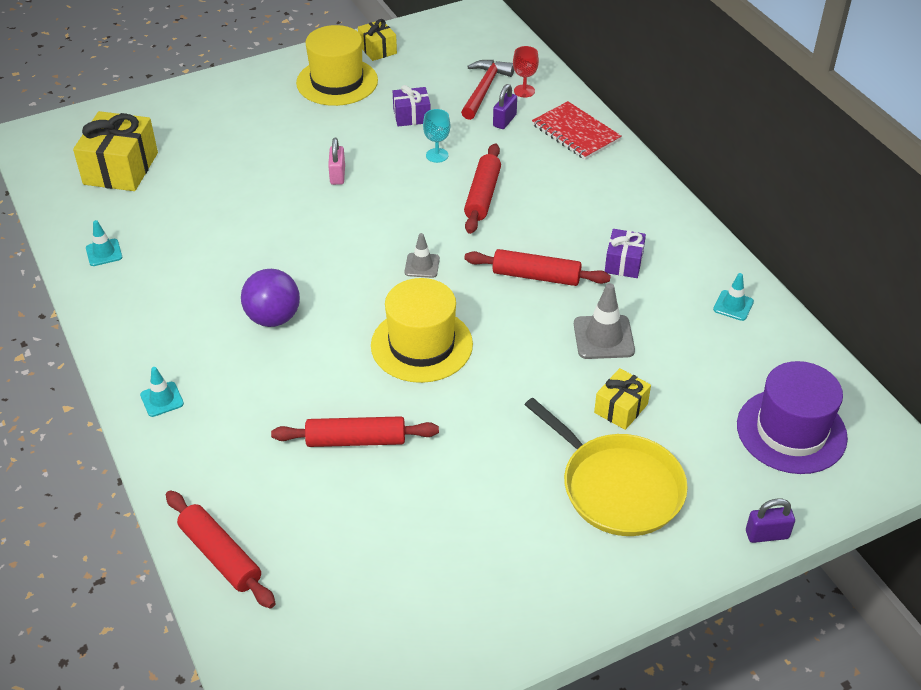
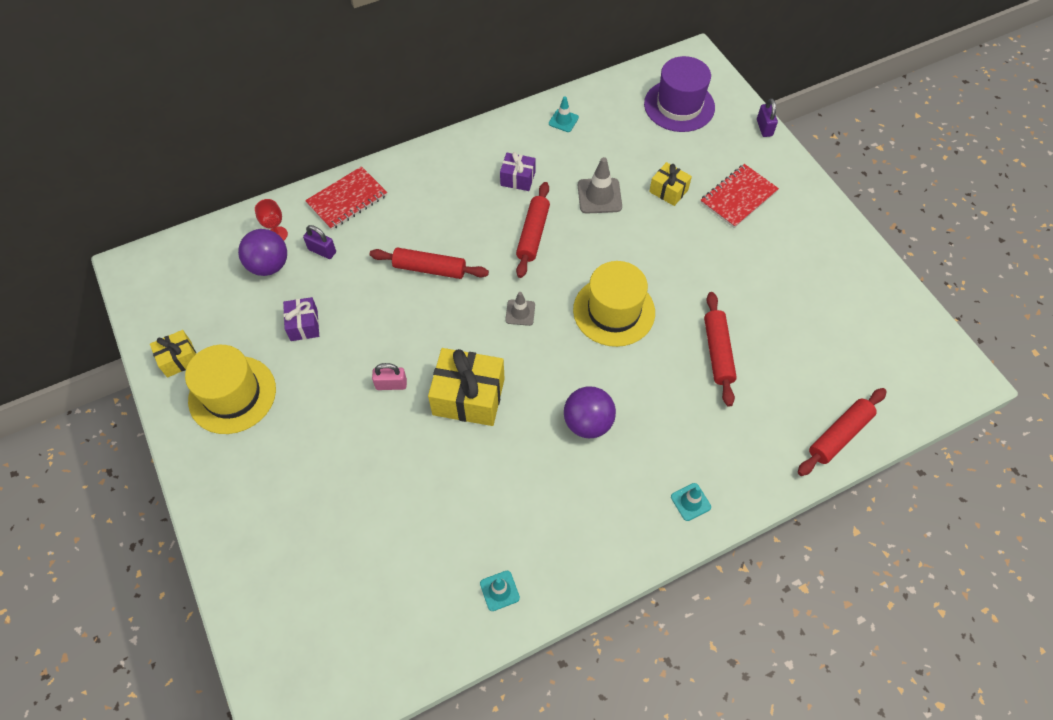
camera: 90 degrees left, 15 degrees up
(121, 168) = (360, 599): yellow gift -> yellow gift (468, 396)
(437, 155) = (368, 303): turquoise goblet -> none
(484, 89) = (269, 265): red hammer -> purple ball
(617, 487) = (738, 197): yellow pan -> red notebook

